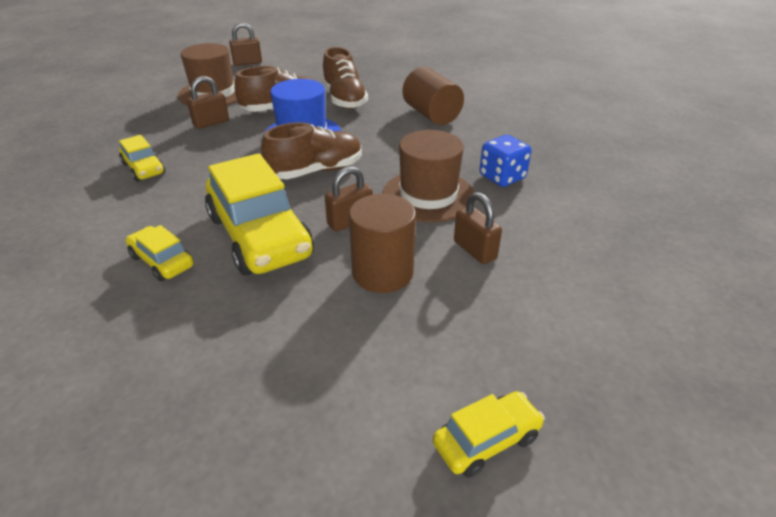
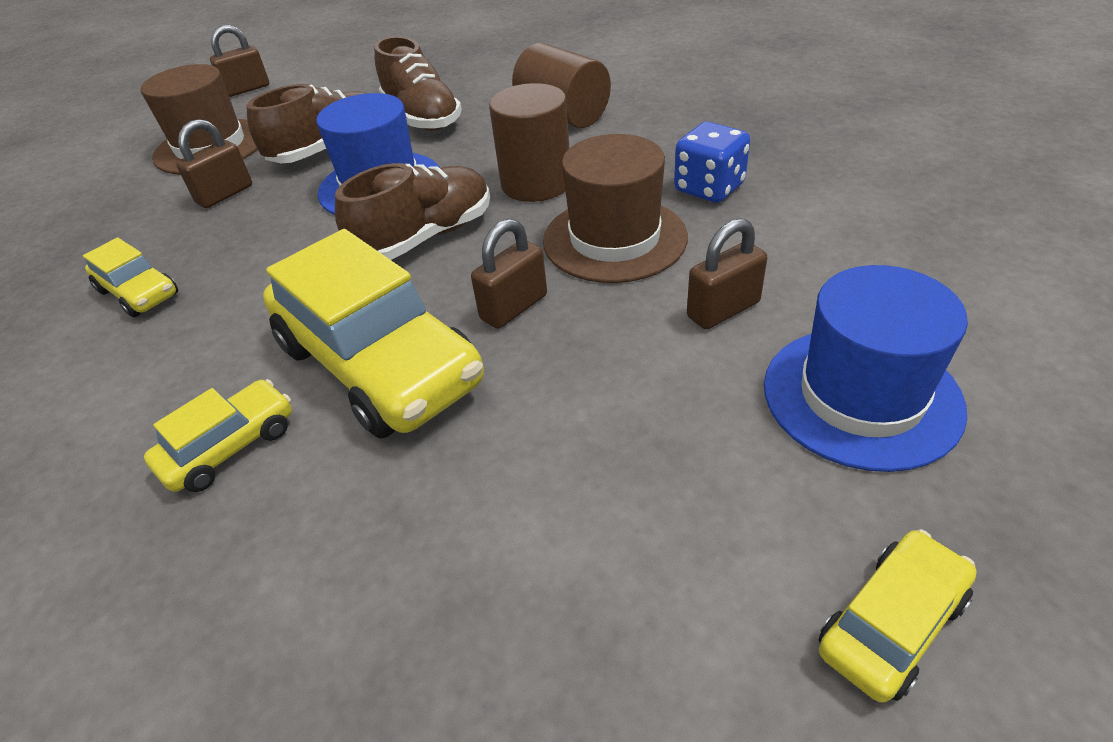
camera: 10 degrees left, 5 degrees up
(162, 261) = (230, 447): yellow car -> yellow car turned 105 degrees clockwise
(382, 273) = (601, 379): brown cylinder -> brown cylinder (536, 183)
(474, 250) = (723, 310): brown padlock -> brown padlock turned 75 degrees counterclockwise
(534, 317) = (861, 396): none -> blue hat

